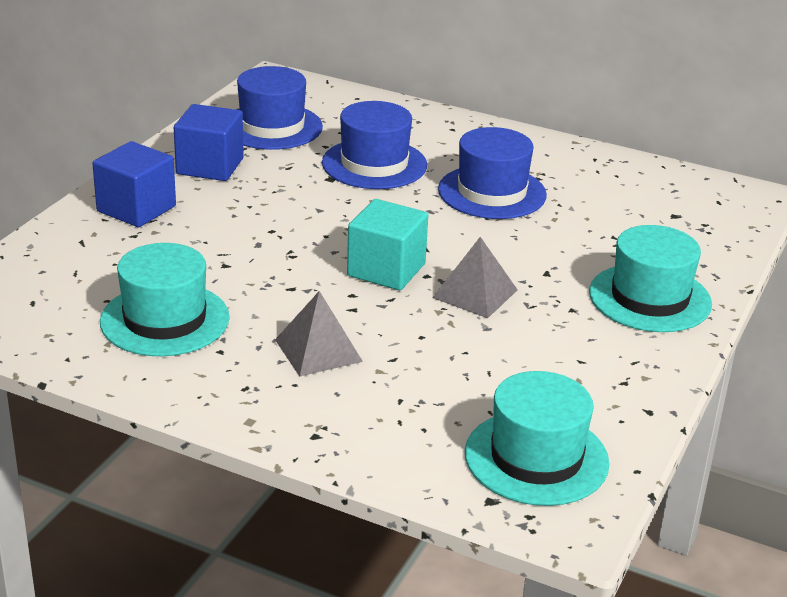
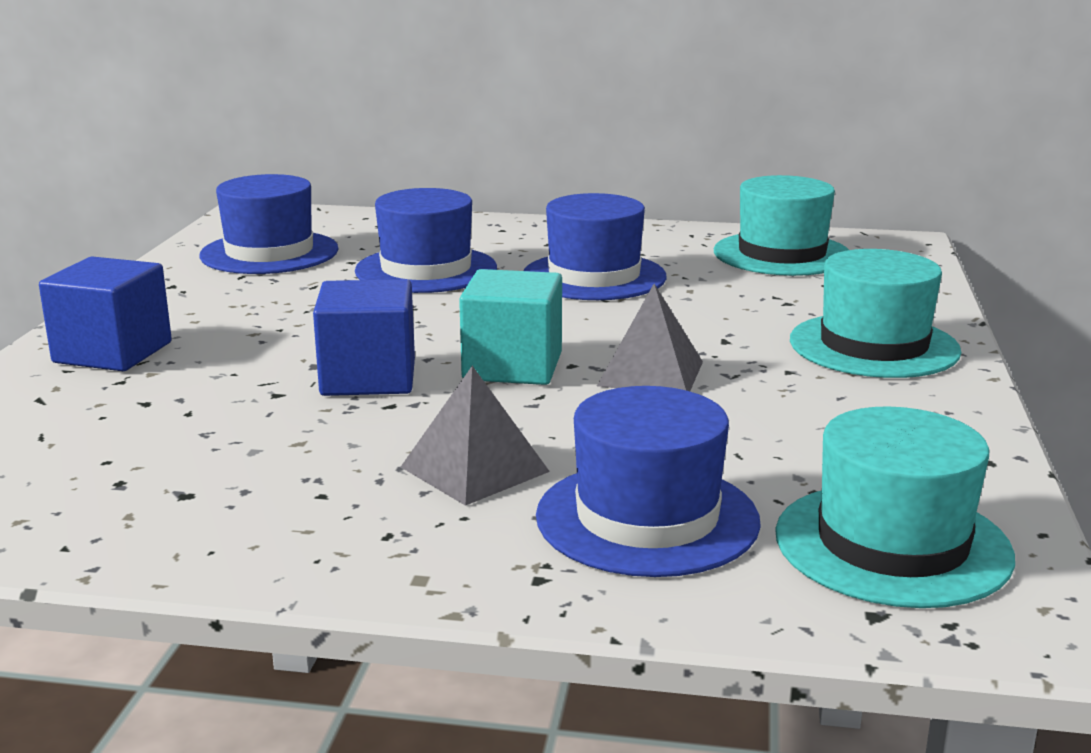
camera: 15 degrees left, 10 degrees down
(165, 319) = (213, 470): turquoise hat -> turquoise hat (782, 254)
(210, 166) = (202, 298): blue cube -> blue cube (368, 378)
(401, 408) = (647, 518): none -> blue hat

